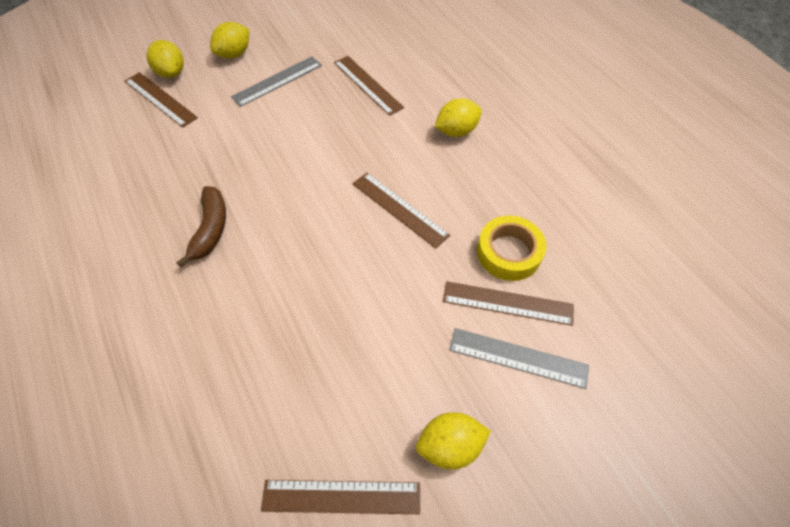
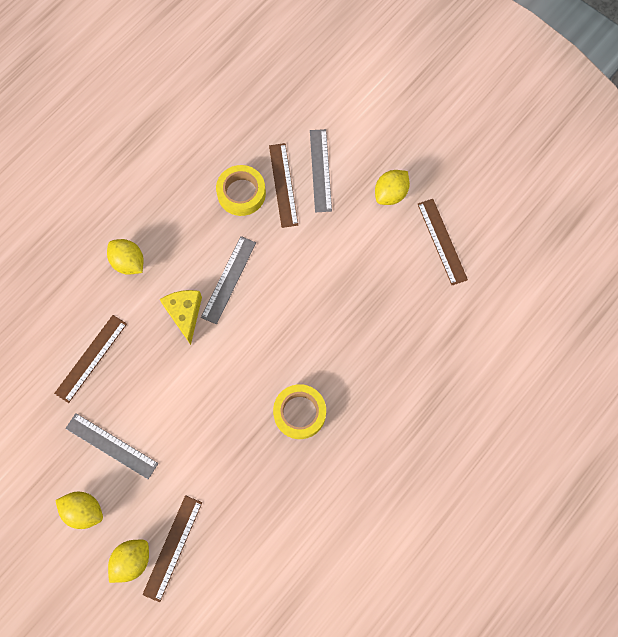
camera: 110 degrees left, 15 degrees up
(211, 229) = (299, 413): brown banana -> yellow tape
(377, 161) = (185, 314): none -> yellow cheese
(399, 209) = (228, 279): brown ruler -> grey ruler
(450, 446) = (390, 194): yellow lemon -> yellow lemon turned 75 degrees clockwise

